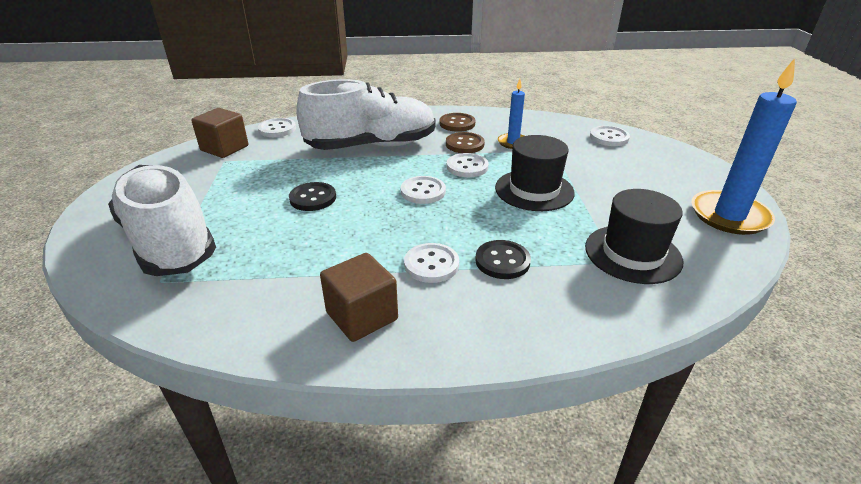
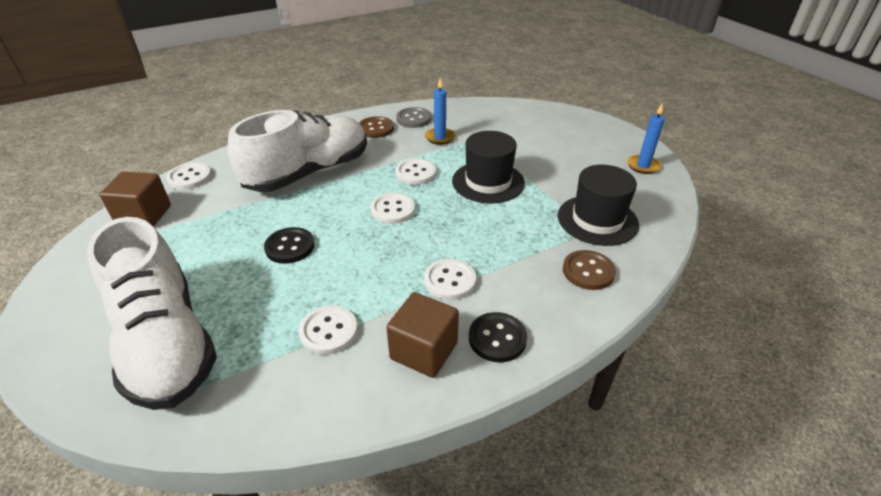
camera: 25 degrees left, 5 degrees up
(169, 241) = (166, 342): white shoe -> white shoe turned 150 degrees counterclockwise
(464, 144) = (398, 150): brown button -> brown button (588, 271)
(499, 122) = (414, 119): none -> grey button
(502, 261) = (505, 258): black button -> black button (497, 338)
(609, 137) = (516, 114): white button -> white button (328, 331)
(729, 215) = (643, 166): blue candle -> blue candle, size x0.53

